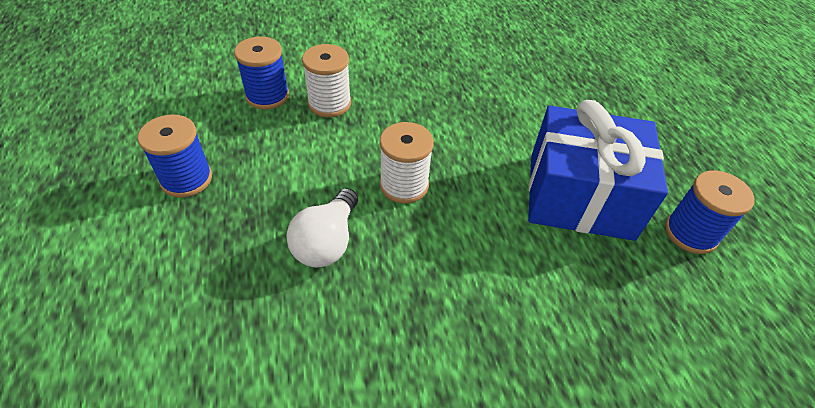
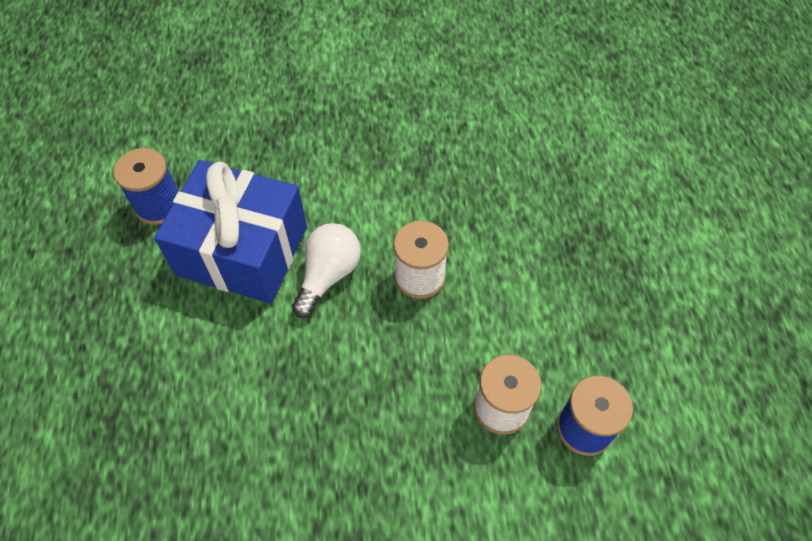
camera: 170 degrees left, 10 degrees up
(186, 179) = (644, 301): blue spool -> none
(327, 242) = (496, 222): white light bulb -> white light bulb (328, 275)

